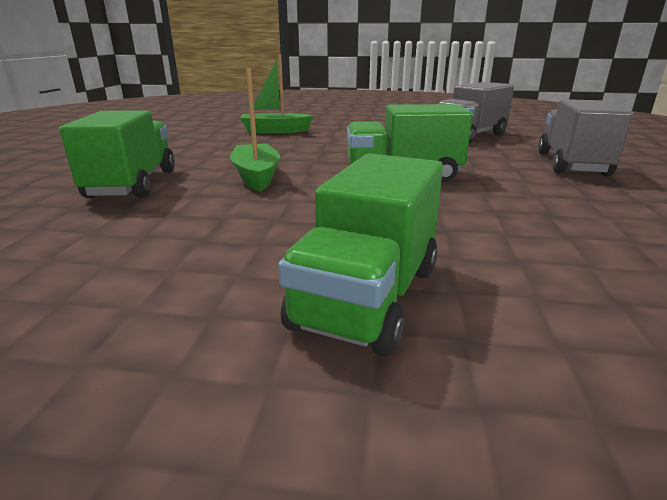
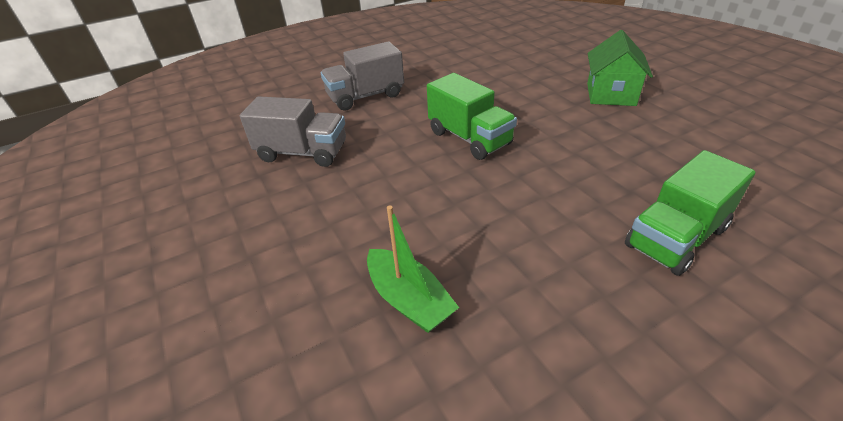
camera: 125 degrees left, 15 degrees up
(256, 176) = (564, 191): green boat -> none
(368, 297) = (610, 94): green truck -> green house

